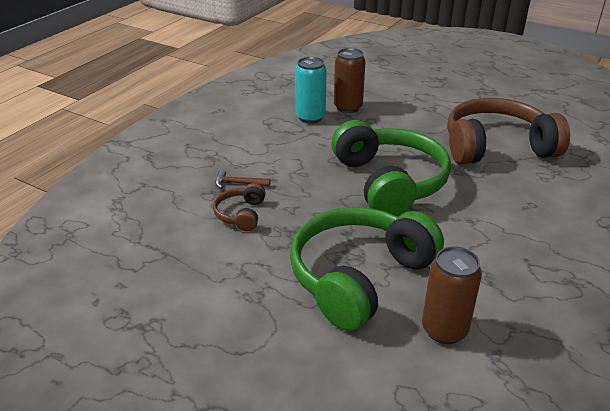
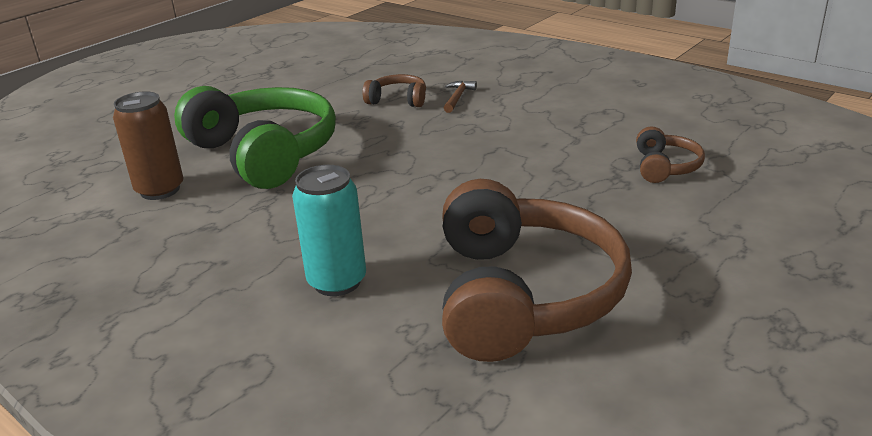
camera: 100 degrees right, 5 degrees down
(310, 117) = (625, 138): turquoise can -> turquoise can (337, 282)
(348, 107) = (665, 167): brown can -> brown headphones
(389, 182) = (434, 183): green headphones -> none

